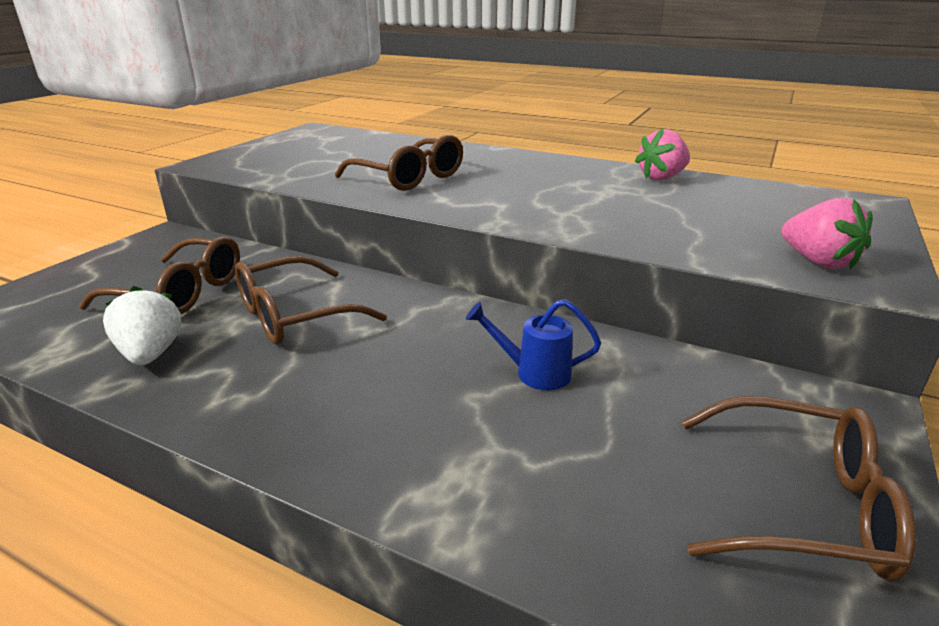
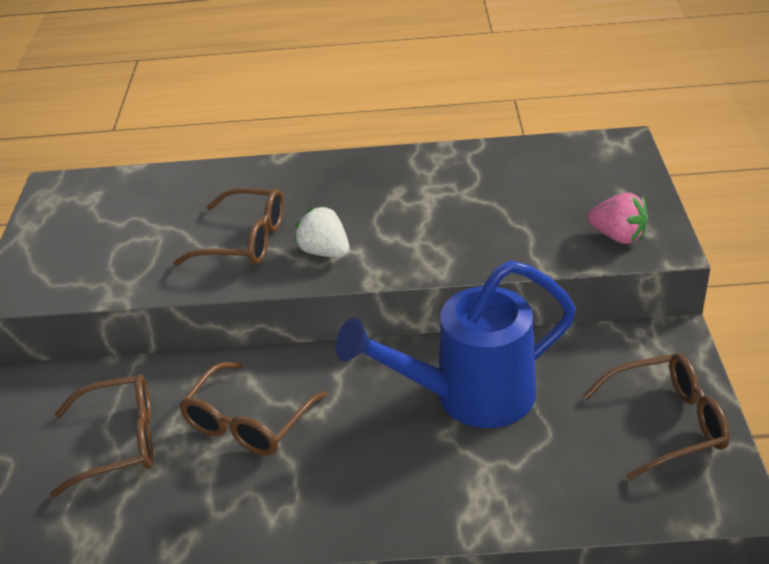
camera: 25 degrees left, 10 degrees up
(151, 354) = (174, 507): white strawberry -> white strawberry (325, 252)
(534, 373) = (469, 396): blue watering can -> blue watering can, size x2.43
(662, 178) = (459, 161): pink strawberry -> none

